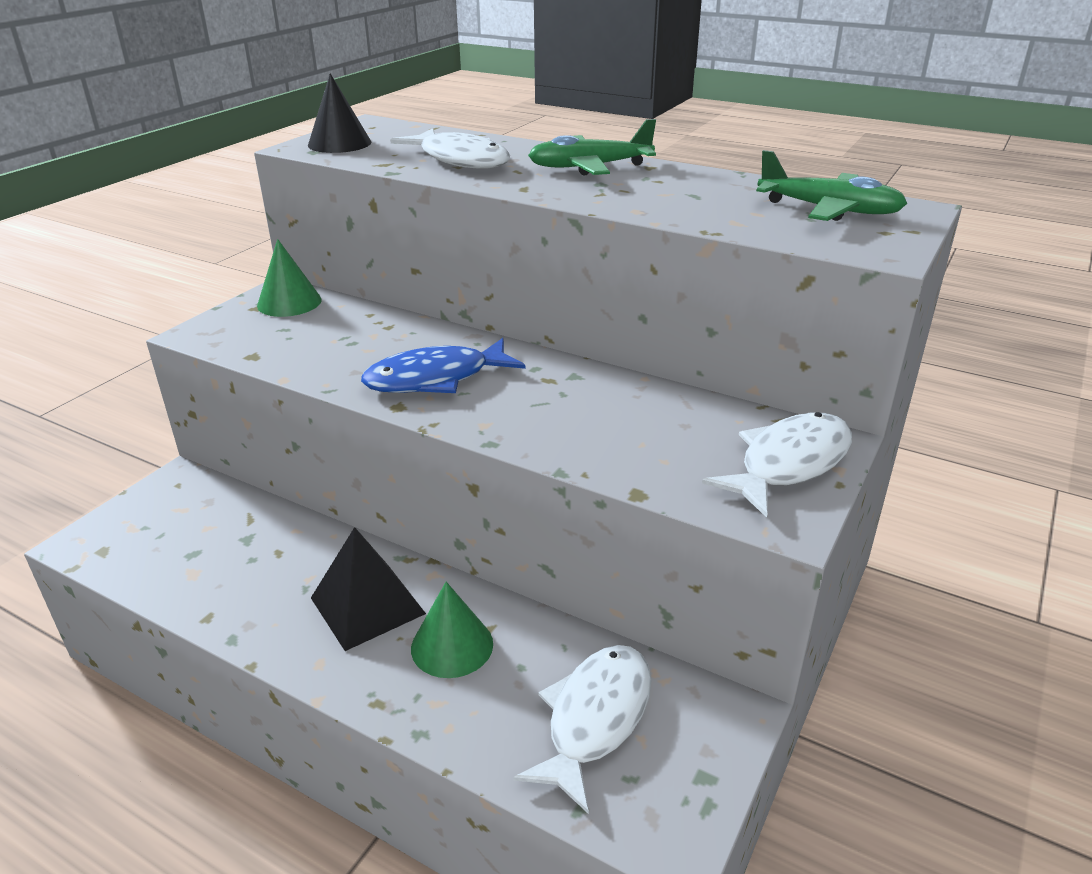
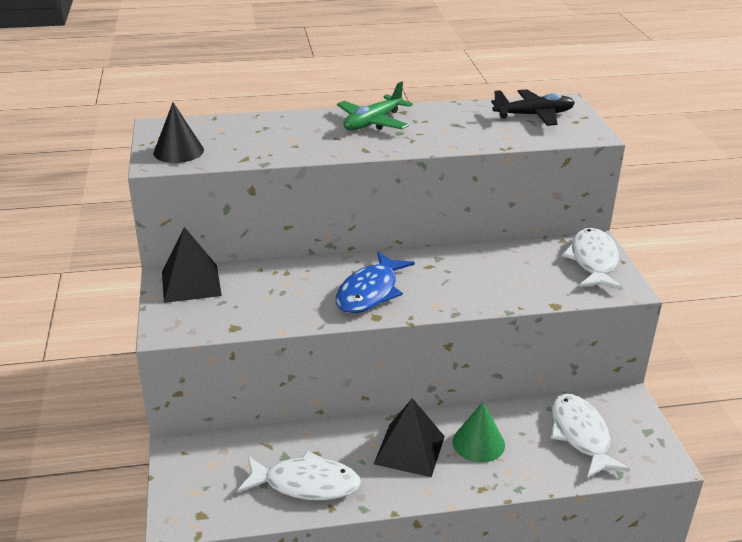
camera: 40 degrees left, 0 degrees up
(289, 302) = (191, 283): green cone -> black pyramid
(460, 160) = (287, 140): white fish -> white fish (306, 484)
(829, 210) = (534, 115): green plane -> black plane

